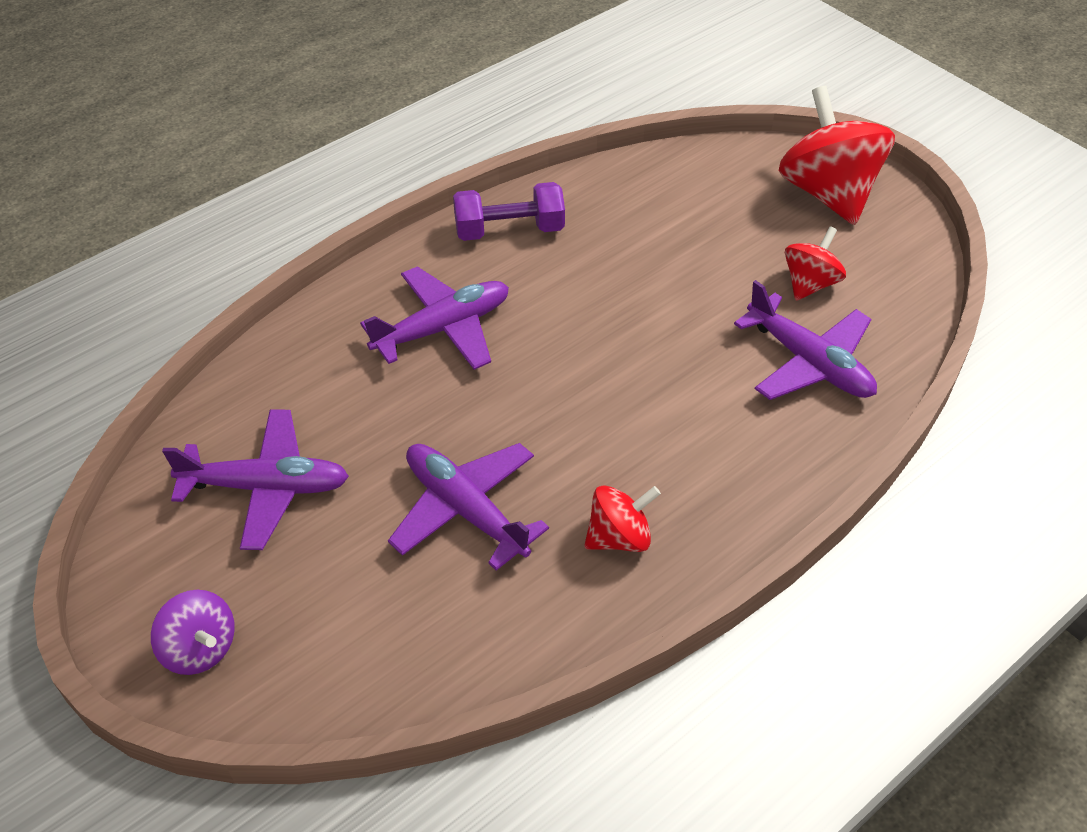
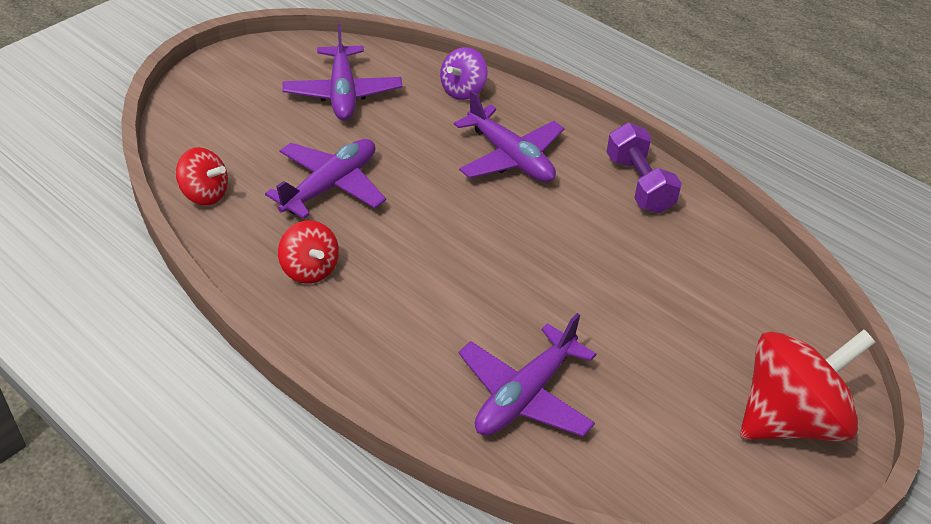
camera: 80 degrees right, 5 degrees down
(200, 648) = (217, 86): purple spinning top -> purple spinning top (463, 91)
(810, 283) = (637, 399): red spinning top -> red spinning top (205, 194)

